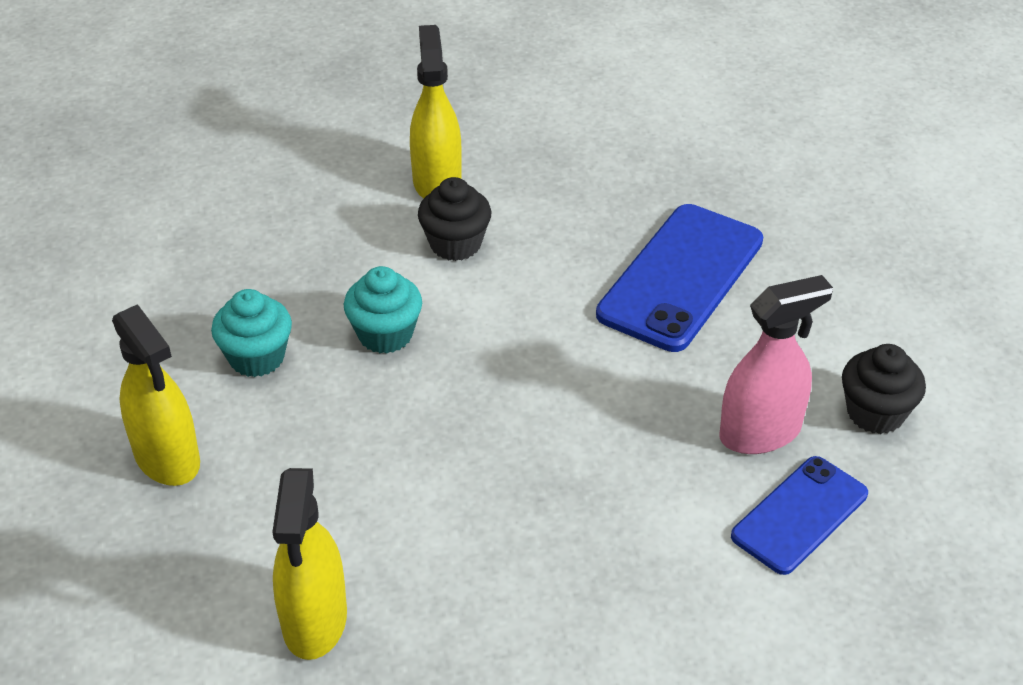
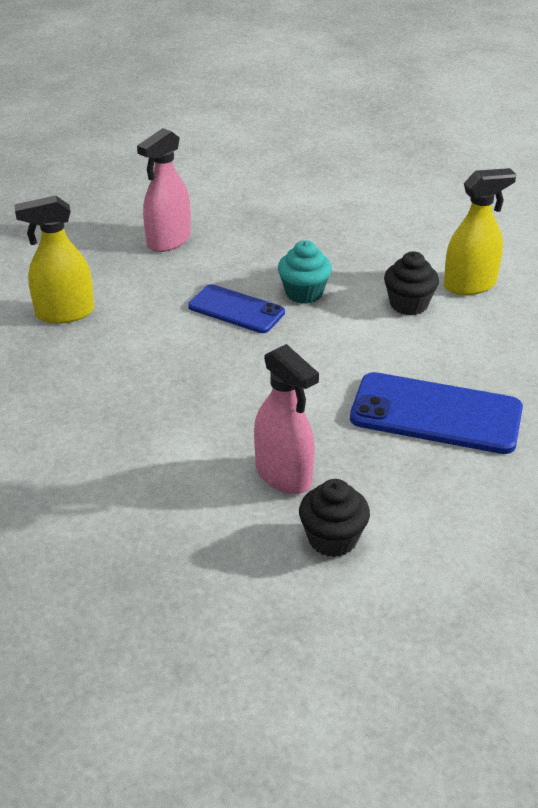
camera: 75 degrees right, 5 degrees down
(167, 458) = (168, 241): yellow spray bottle -> pink spray bottle
(257, 357) = (260, 251): turquoise cupcake -> none
(800, 515) = (207, 504): blue phone -> blue phone (236, 310)

